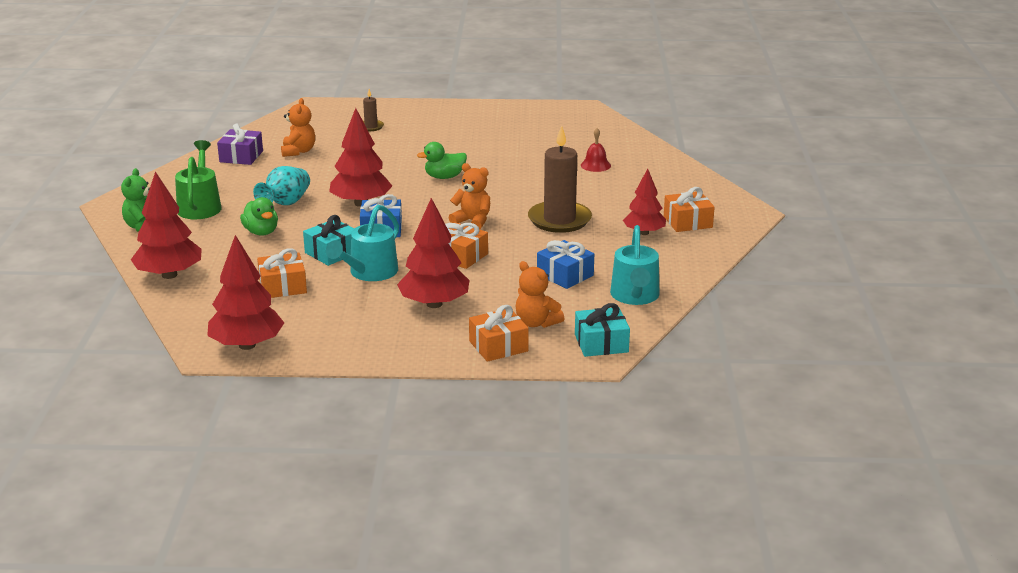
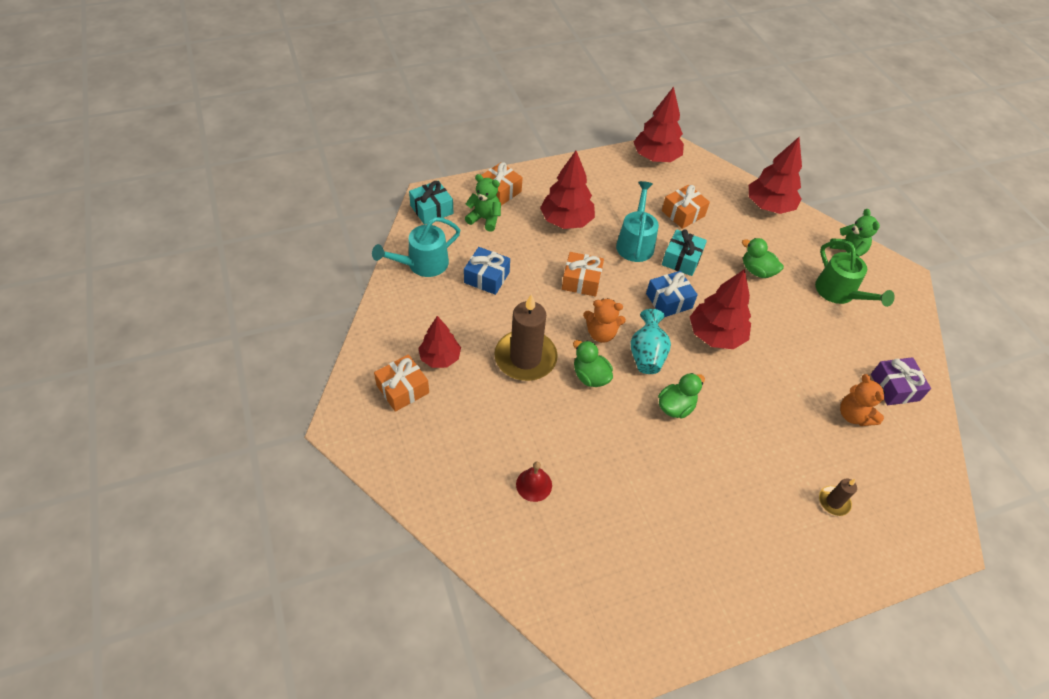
camera: 155 degrees right, 25 degrees up
(285, 203) = (777, 317): turquoise vase -> turquoise vase (647, 355)
(506, 201) = (590, 376): none -> green duck
(536, 323) = (484, 219): orange teddy bear -> green teddy bear
(635, 297) = (422, 264): turquoise watering can -> turquoise watering can turned 105 degrees counterclockwise

